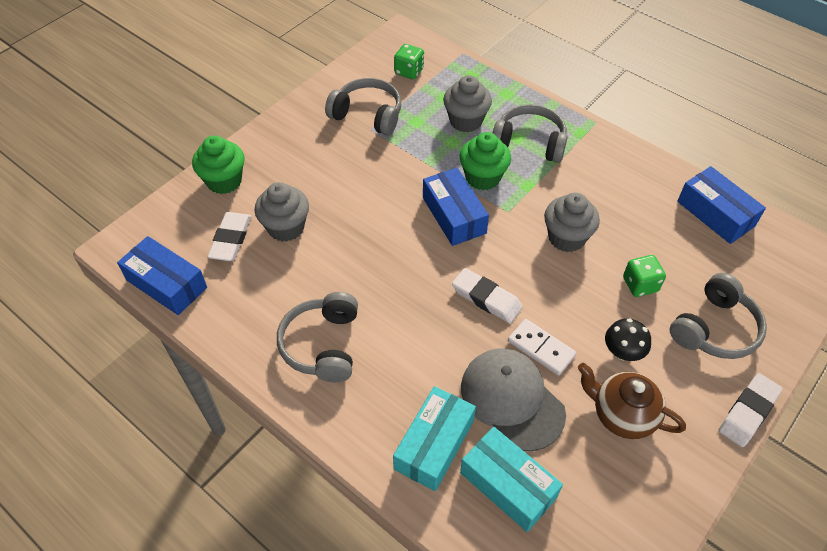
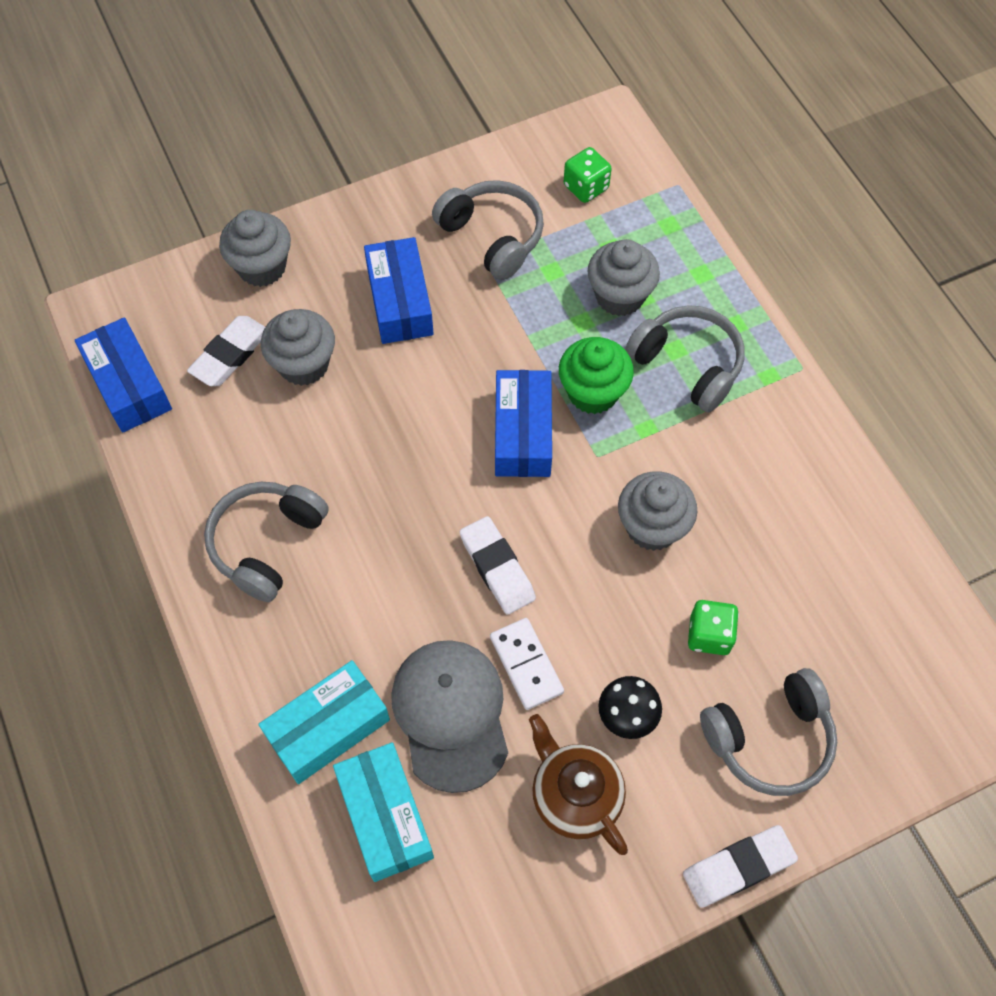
camera: 25 degrees right, 10 degrees up
(224, 181) = (262, 267): green cupcake -> grey cupcake
(715, 214) = (883, 577): blue box -> blue box (399, 301)

